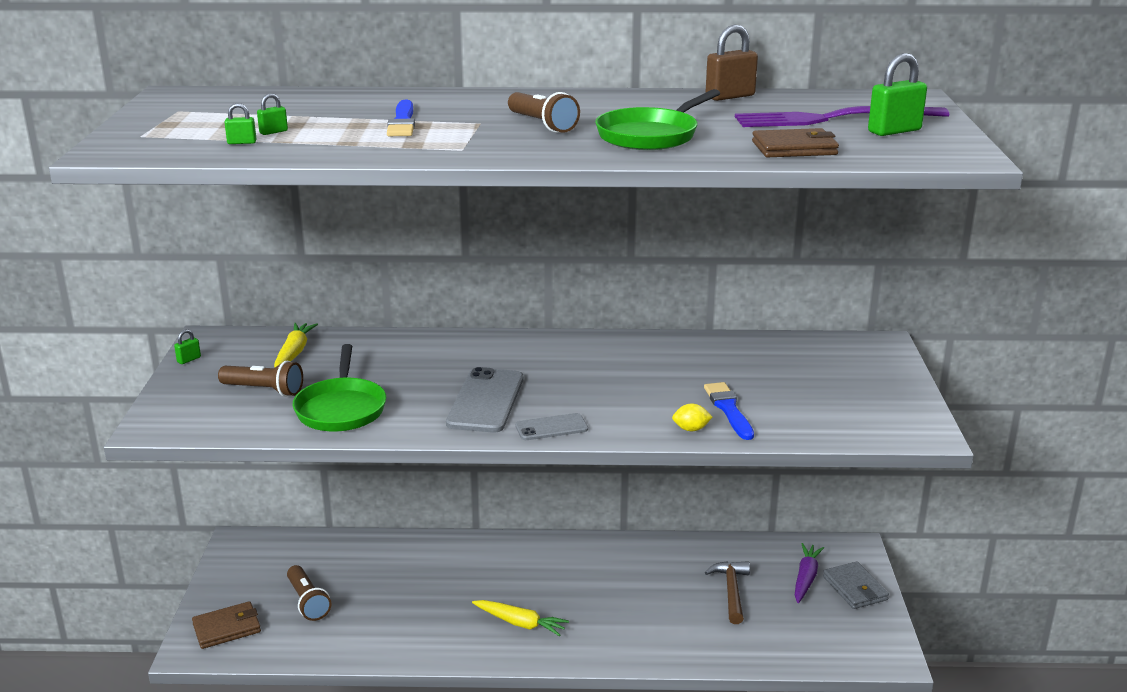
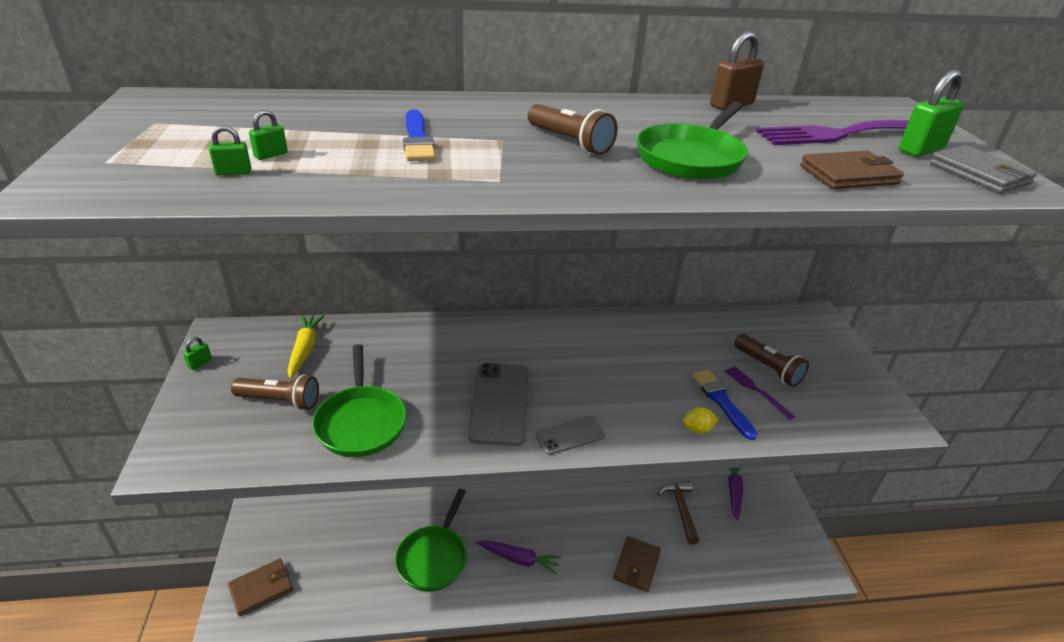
camera: 10 degrees left, 10 degrees up
(308, 602) = (332, 551): brown flashlight -> brown flashlight (768, 368)
(421, 615) = (434, 557): none -> green pan
(520, 623) = (519, 559): yellow carrot -> purple carrot
(660, 638) = (636, 566): none -> brown wallet
(773, 403) = (756, 391): none -> purple fork
(855, 588) = (772, 498): grey wallet -> grey wallet (979, 174)

